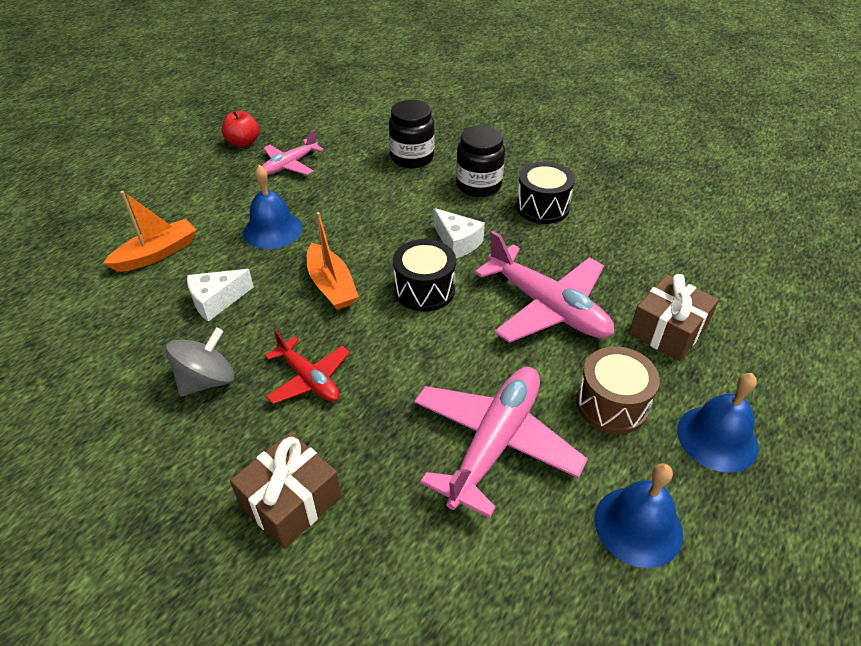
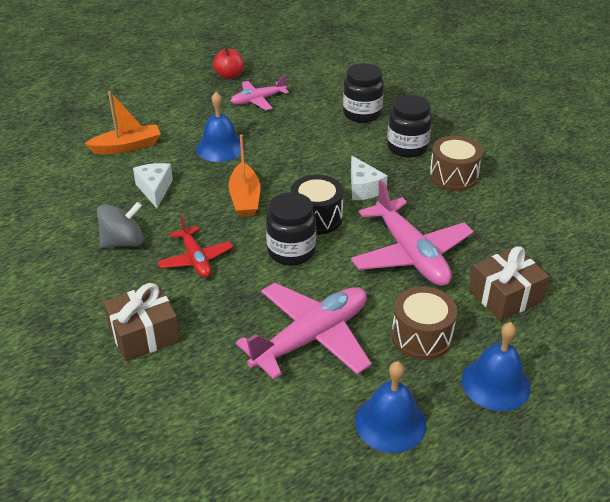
camera: 20 degrees right, 5 degrees down
(216, 301) = (155, 189): white cheese -> white cheese turned 90 degrees clockwise
(417, 339) = (291, 251): none -> black jar
(542, 207) = (453, 176): black drum -> brown drum

